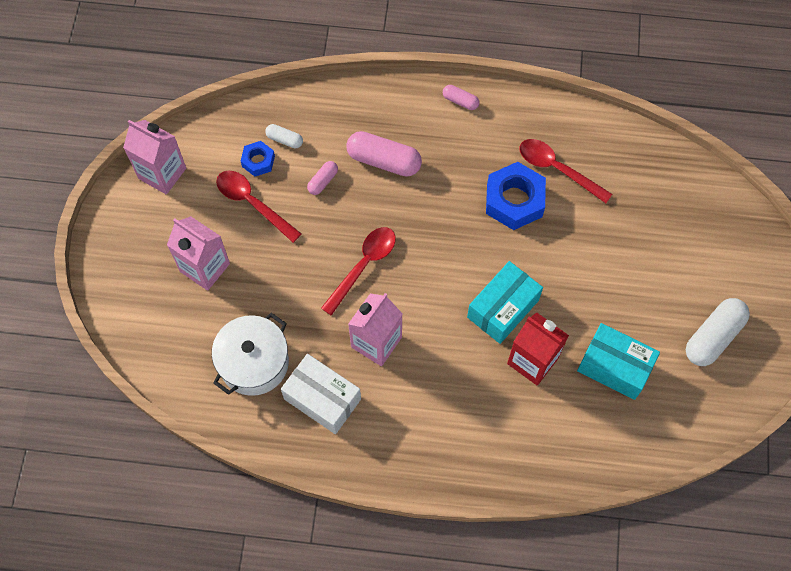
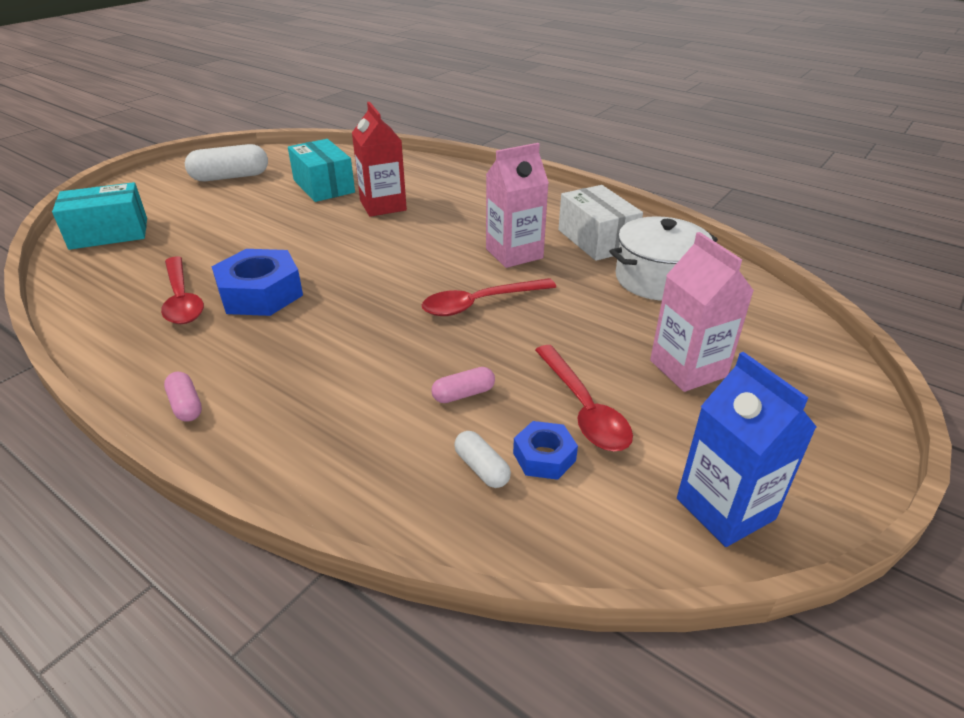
camera: 150 degrees left, 30 degrees down
(162, 173) = (725, 509): pink carton -> blue carton
(384, 161) = (361, 383): pink capsule -> none
(502, 308) = (371, 235): turquoise box -> turquoise box (109, 233)

